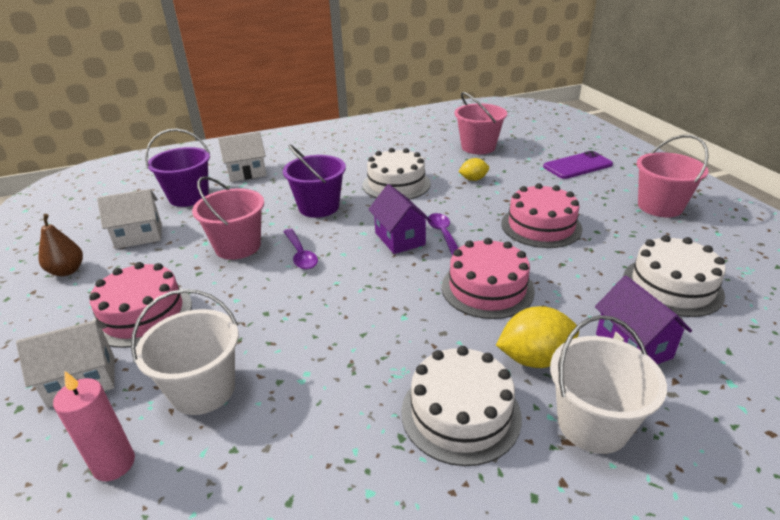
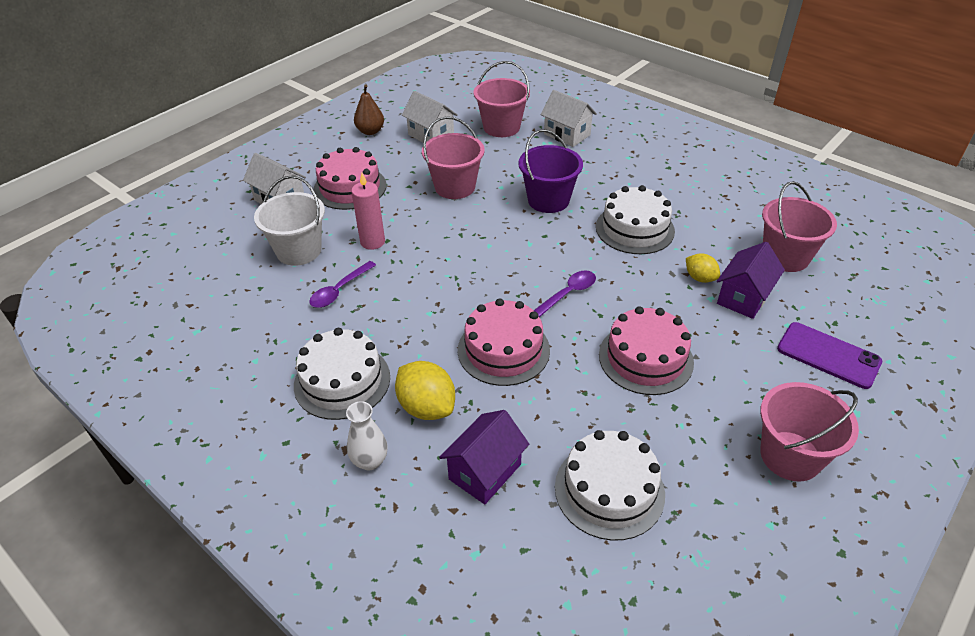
camera: 60 degrees right, 10 degrees up
(114, 464) = (229, 248): pink candle -> pink candle (372, 242)
(189, 197) = (501, 127): purple bucket -> pink bucket
(300, 255) = (469, 223): purple spoon -> purple spoon (339, 290)
(399, 238) = (538, 268): purple house -> purple house (743, 297)
(592, 424) = (370, 461): white bucket -> white vase

